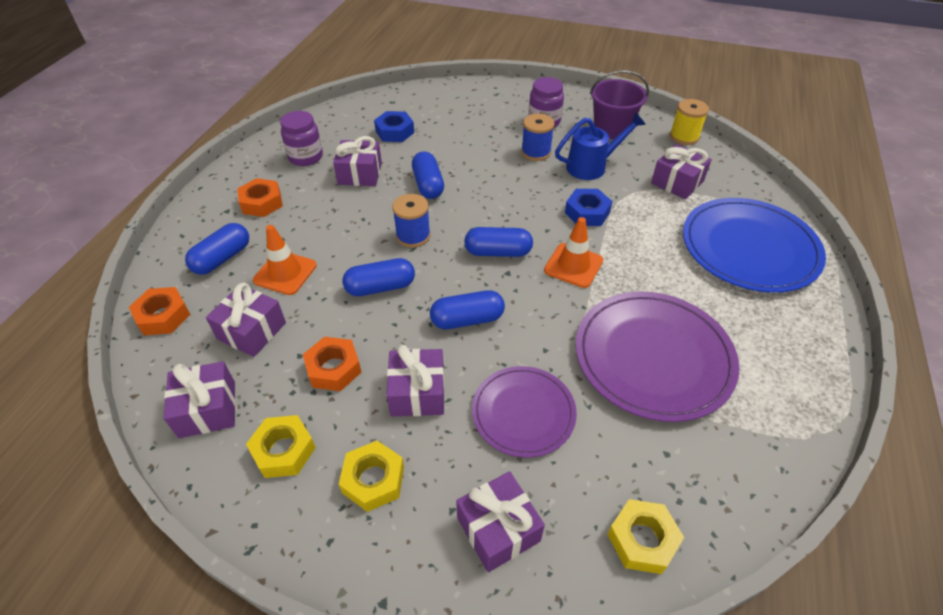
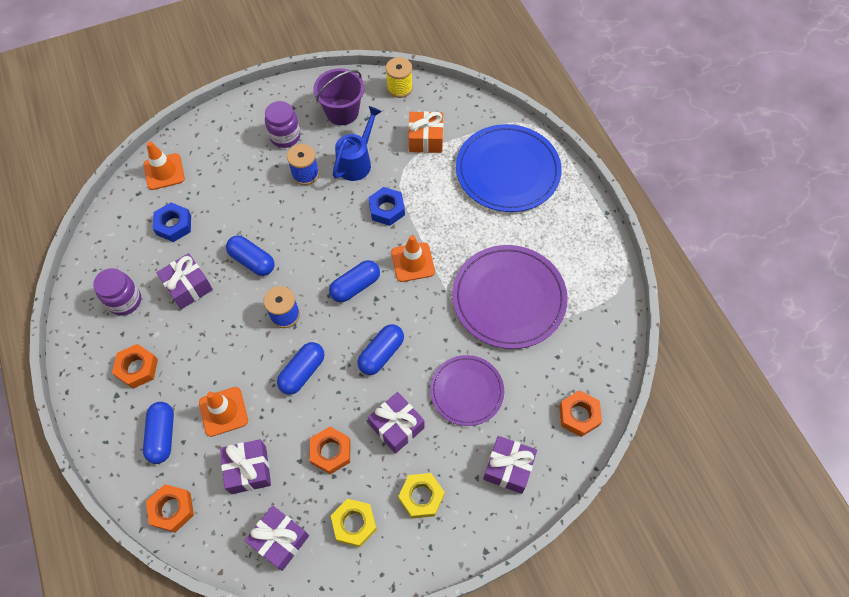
camera: 40 degrees left, 15 degrees up
(425, 99) = (164, 172): none -> orange traffic cone
(642, 539) = (579, 415): yellow nut -> orange nut
(677, 182) = (425, 139): purple gift -> orange gift

